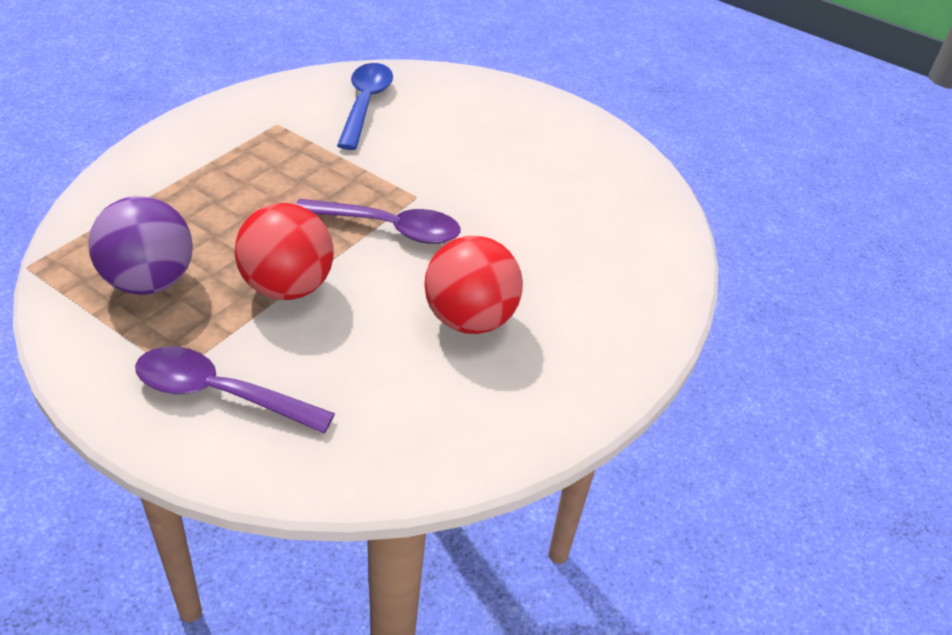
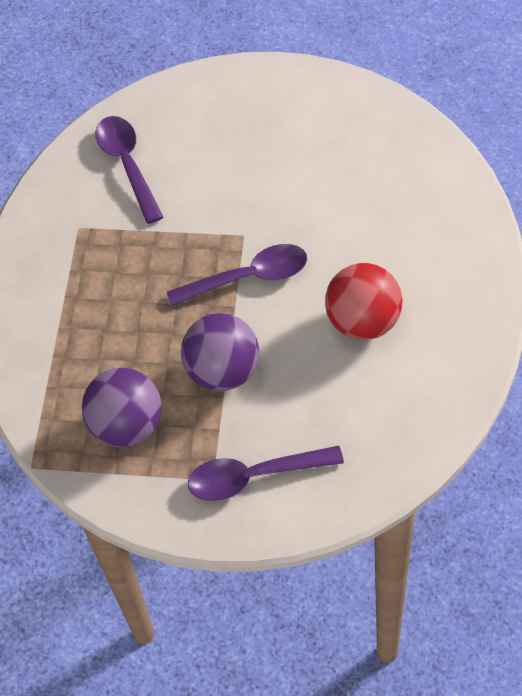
camera: 20 degrees left, 15 degrees up
(287, 287) = (223, 371): red ball -> purple ball
(365, 104) = (127, 165): blue spoon -> purple spoon

